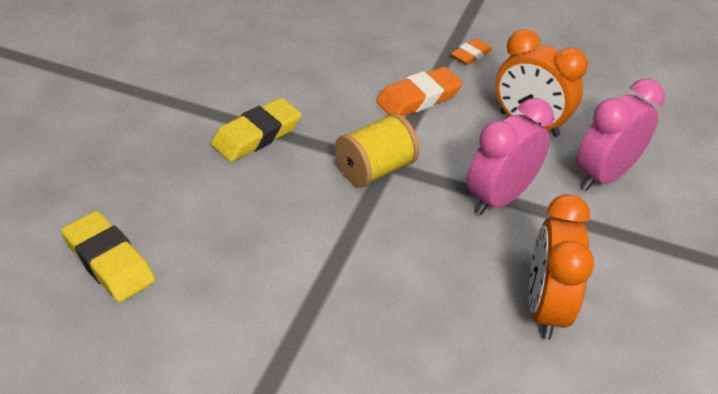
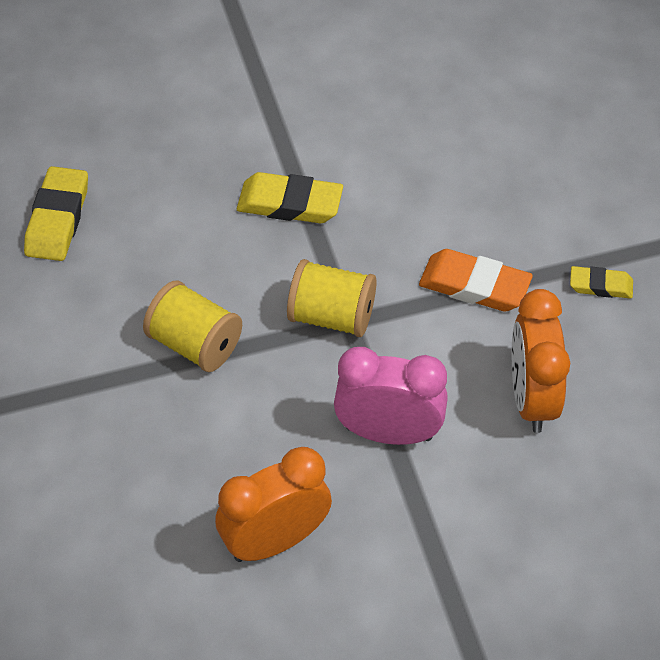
camera: 55 degrees right, 10 degrees up
(324, 251) = (195, 344): none -> yellow spool
(471, 55) = (600, 286): orange eraser -> yellow eraser
(603, 176) = (513, 503): pink clock -> none

